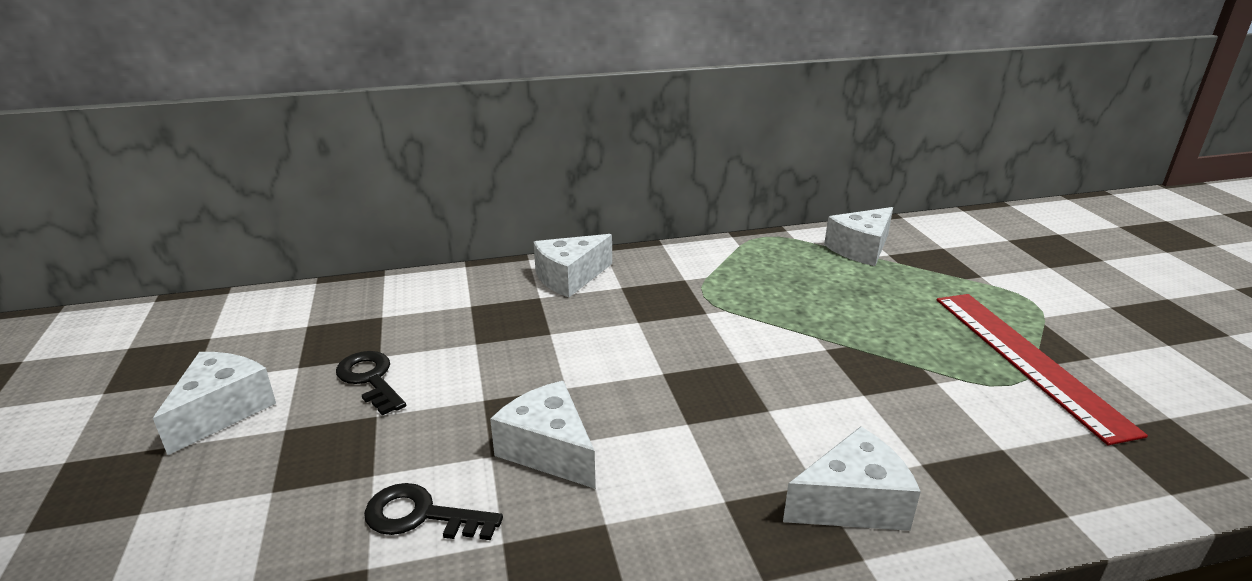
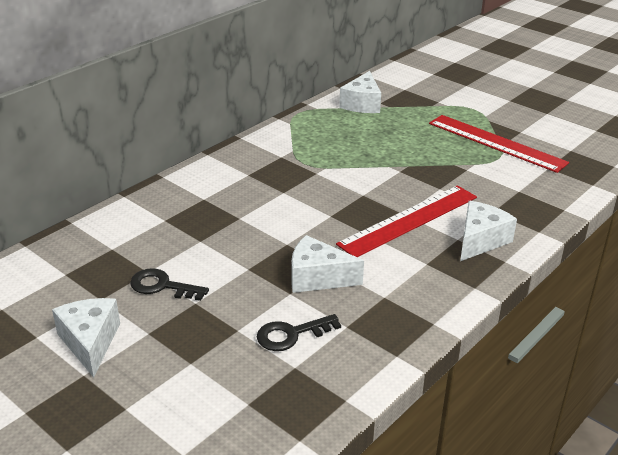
camera: 35 degrees left, 5 degrees up
(570, 277) = (208, 179): white cheese -> none
(766, 422) = (409, 220): none -> red ruler

